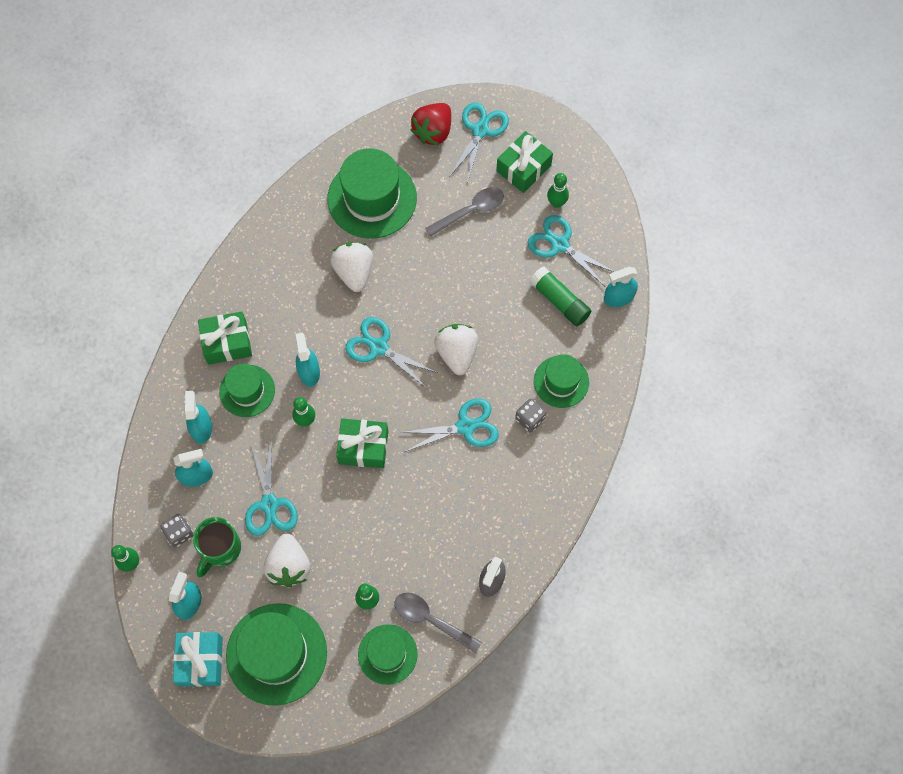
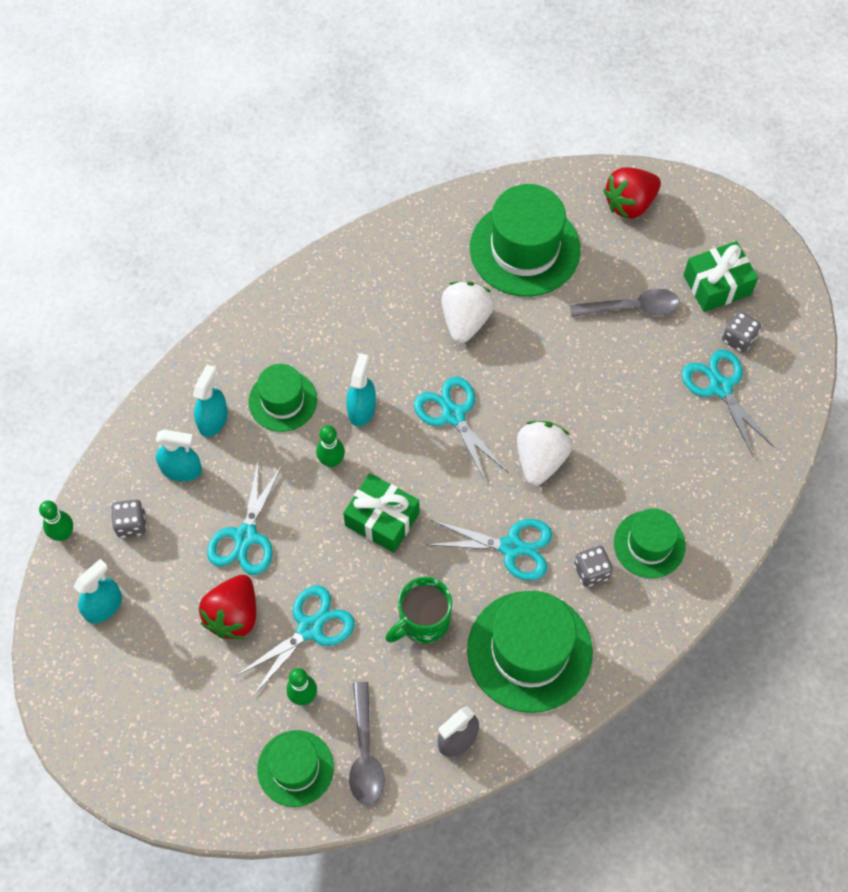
camera: 25 degrees right, 5 degrees down
(201, 661) = (83, 677): turquoise gift -> none
(220, 549) = (167, 562): green mug -> green mug (423, 621)
(227, 343) = (286, 339): green gift -> none
(276, 654) = (170, 708): green hat -> green hat (529, 651)
(289, 566) = (233, 615): white strawberry -> red strawberry
(431, 620) = (365, 752): grey spoon -> grey spoon turned 150 degrees counterclockwise
(480, 130) = (685, 223): turquoise scissors -> turquoise scissors (310, 628)
(556, 203) = (738, 339): green bowling pin -> grey dice
(559, 301) = (690, 451): green glue stick -> none
(618, 297) = (764, 476): turquoise spray bottle -> none

